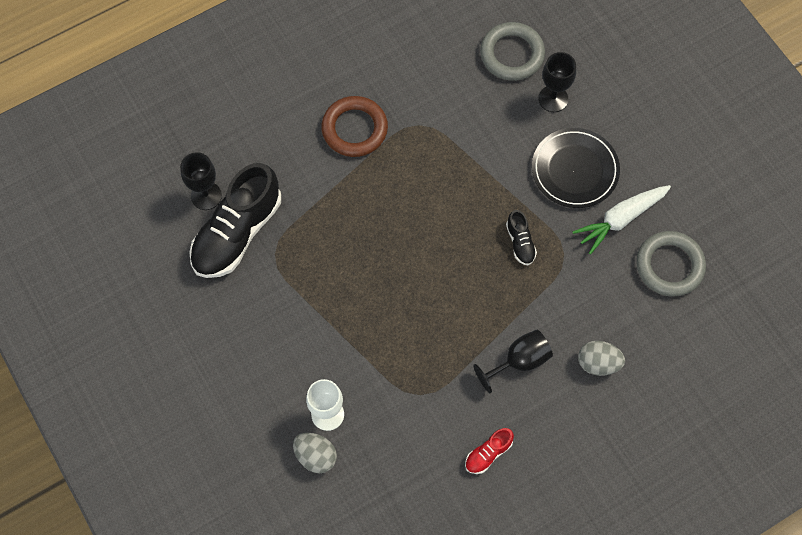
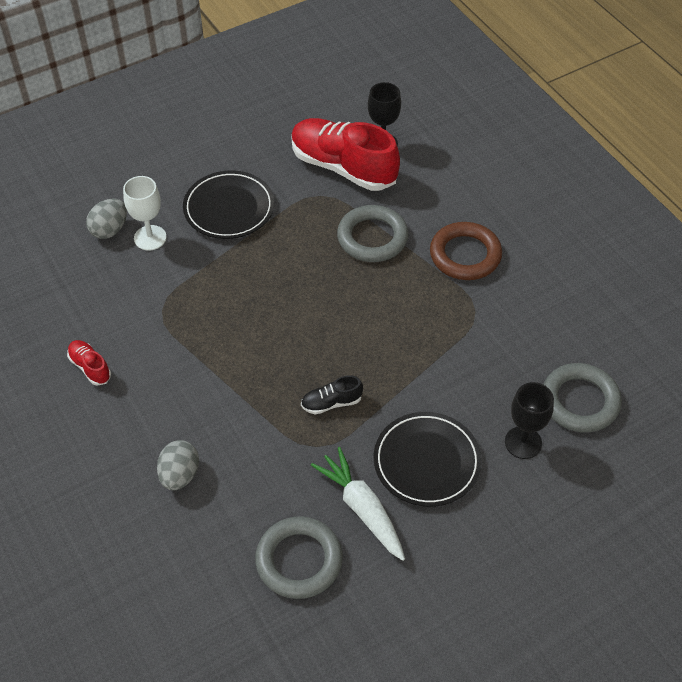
camera: 90 degrees right, 15 degrees down
(237, 233) = (343, 167): black shoe -> red shoe
(290, 340) = (229, 208): none -> black plate
(332, 207) = (372, 238): none -> grey ring
(519, 361) = (189, 398): black goblet -> none

